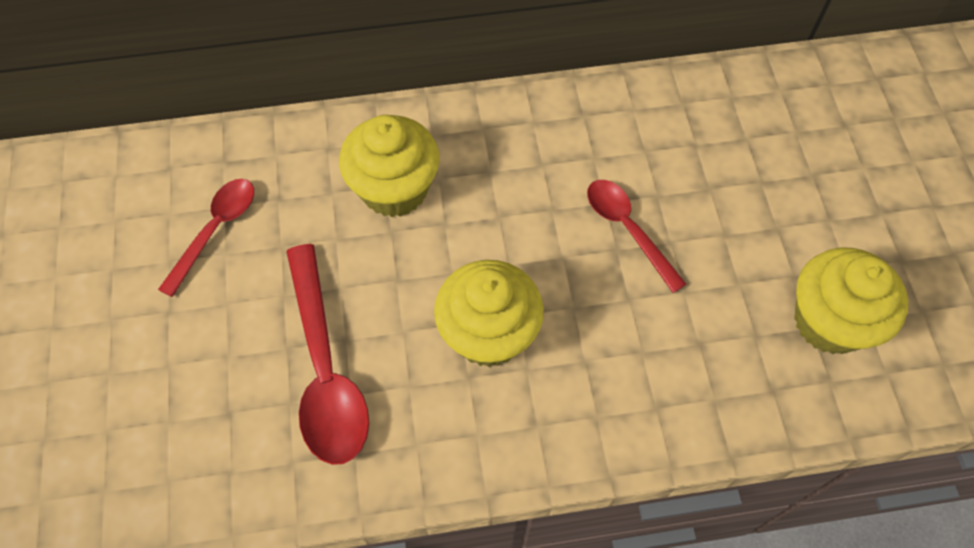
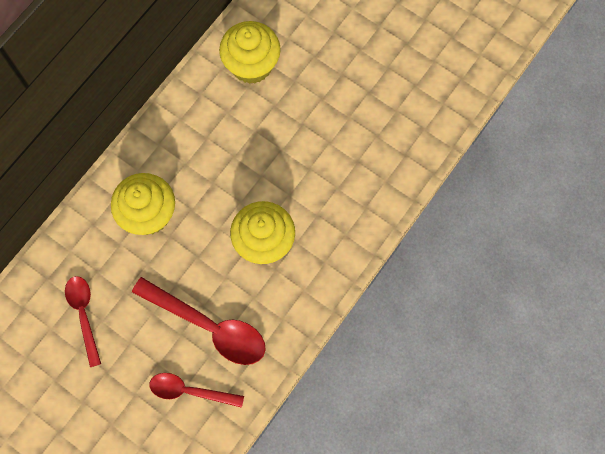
camera: 45 degrees left, 10 degrees up
(627, 229) = (277, 135): red spoon -> red spoon (189, 391)
(829, 321) = (401, 101): yellow cupcake -> yellow cupcake (251, 65)

